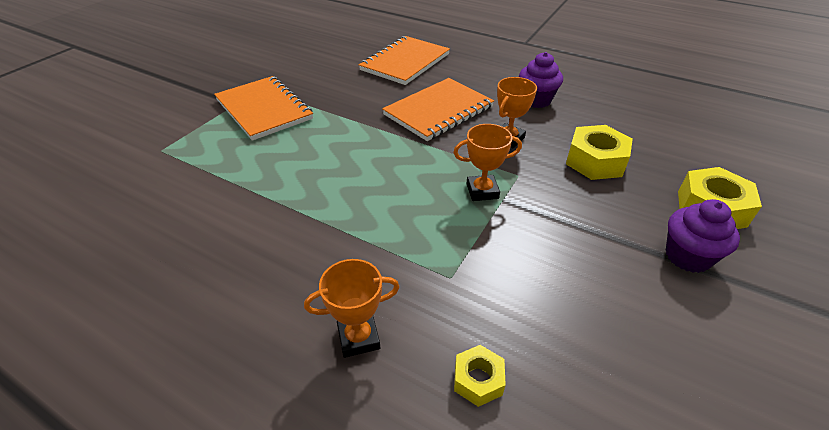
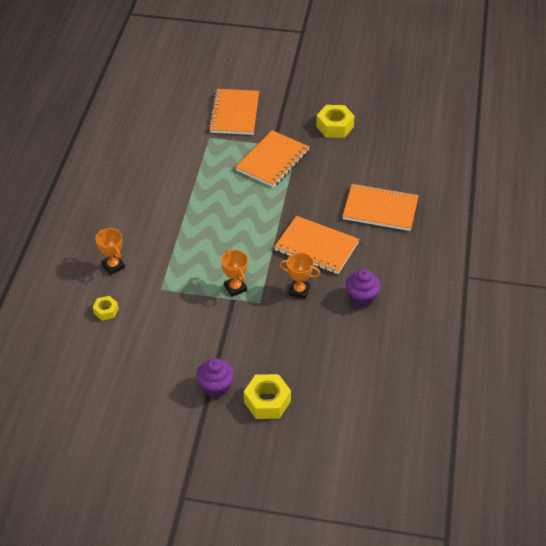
camera: 70 degrees right, 5 degrees up
(142, 119) = (234, 113): none -> orange notebook
(595, 161) = (293, 340): yellow nut -> yellow nut (334, 126)

